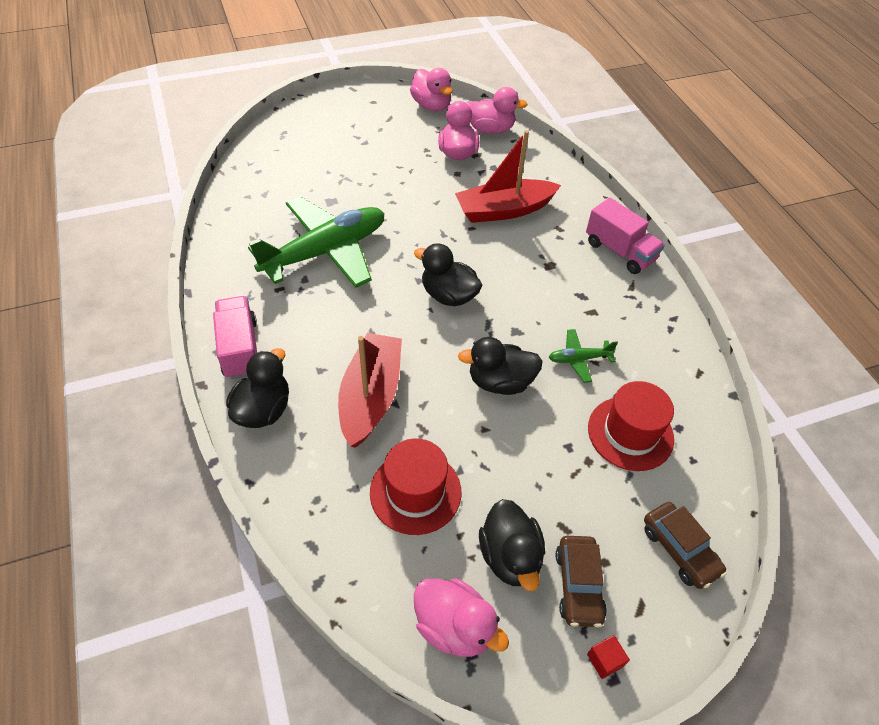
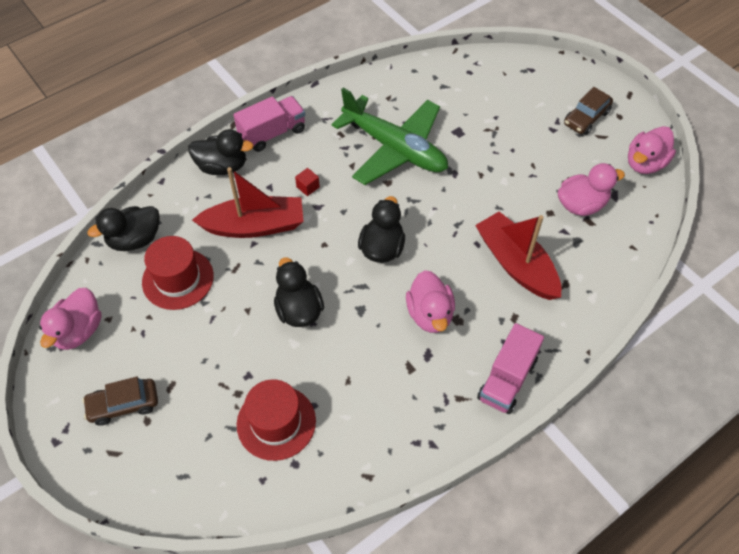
camera: 75 degrees right, 5 degrees up
(490, 129) = (638, 222): pink duck -> pink duck (430, 314)
(510, 556) = (138, 353): black duck -> black duck (135, 239)
(579, 359) = (346, 366): green plane -> none
(604, 660) = (68, 433): red cube -> red cube (308, 187)
(679, 550) = (169, 477): brown car -> brown car (586, 118)

